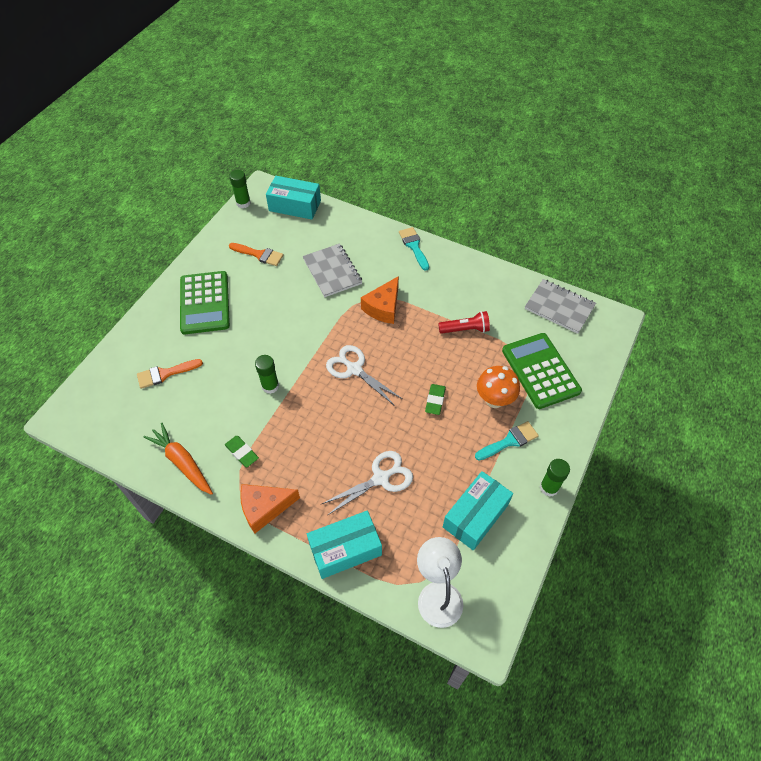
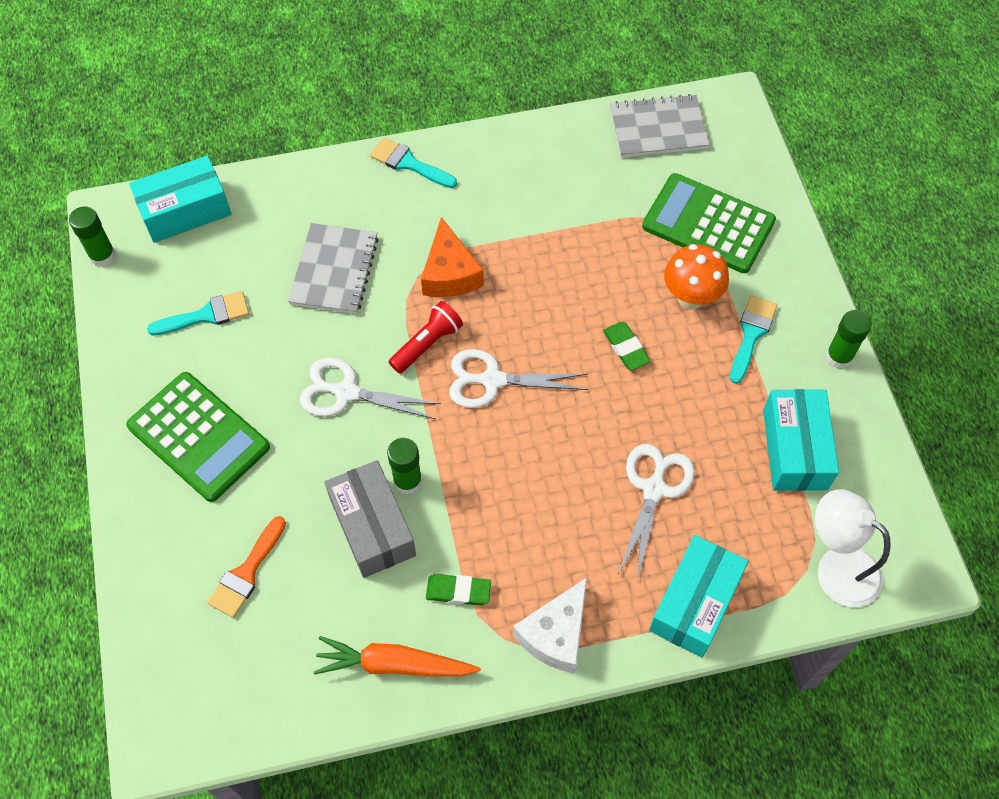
camera: 40 degrees left, 5 degrees up
(235, 394) = (372, 526): none -> grey box
(259, 254) = (206, 315): orange brush -> turquoise brush
(264, 508) = (556, 634): orange cheese -> white cheese
(283, 328) = (346, 392): none -> white scissors
(332, 271) = (334, 270): grey notebook -> grey notebook turned 75 degrees clockwise
(465, 329) = (577, 232): red flashlight -> red flashlight (427, 344)

